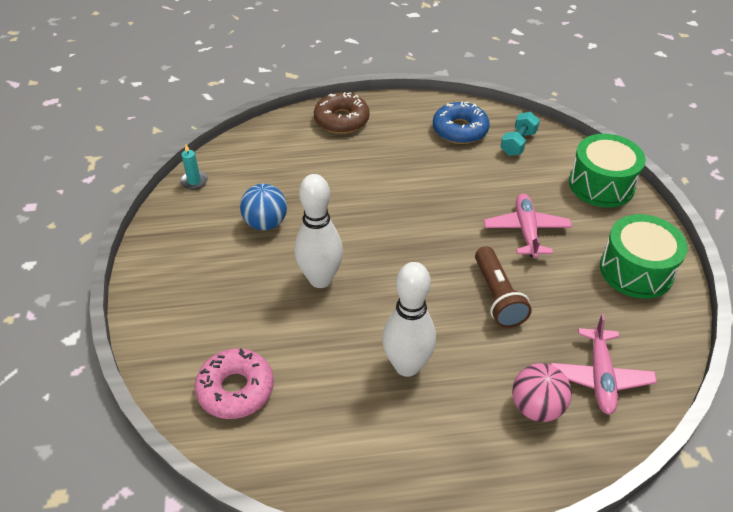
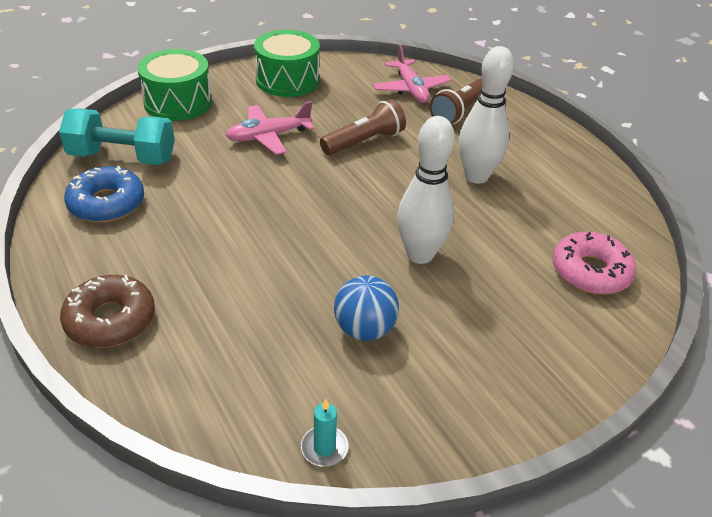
camera: 115 degrees left, 5 degrees down
(518, 143) = (122, 157): turquoise dumbbell -> turquoise dumbbell, size x1.67
(536, 407) = (460, 112): pink ball -> brown flashlight
(600, 377) = (410, 89): pink plane -> pink plane turned 90 degrees clockwise

